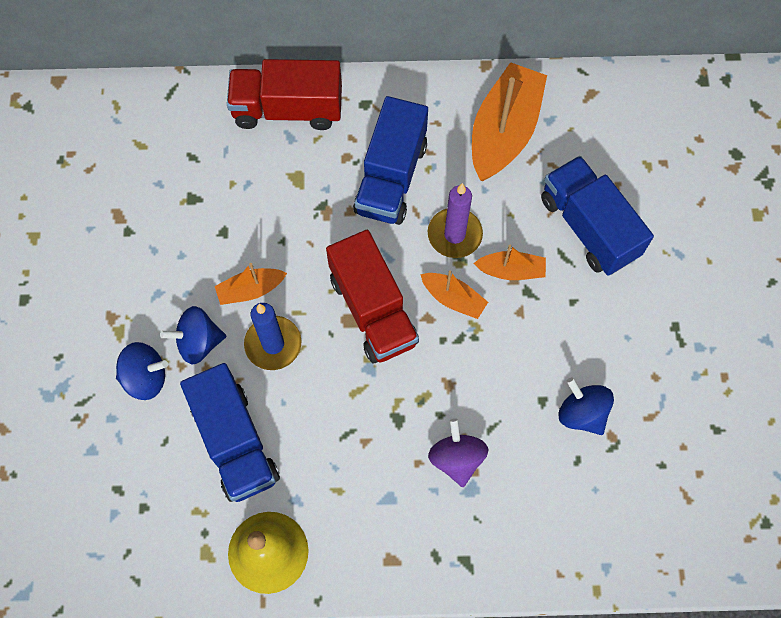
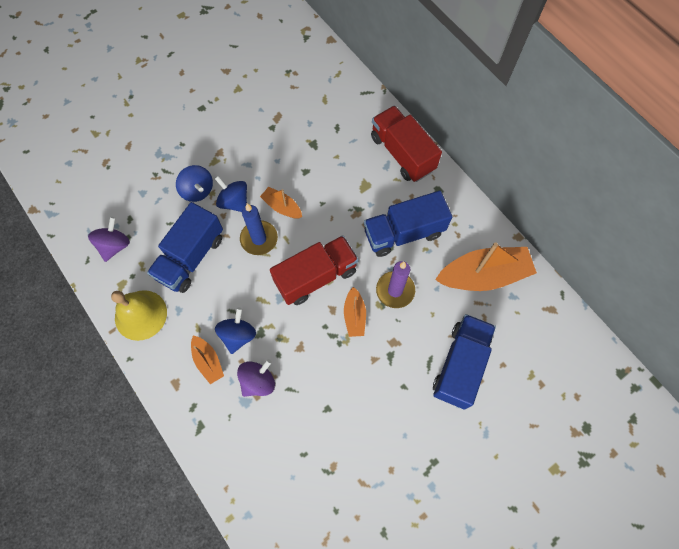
camera: 55 degrees right, 0 degrees up
(143, 531) = (115, 245): none -> purple spinning top
(373, 310) = (316, 276): red truck -> red truck turned 150 degrees counterclockwise
(511, 271) = (396, 337): orange boat -> orange boat (208, 361)
(582, 413) = (335, 438): blue spinning top -> blue spinning top (238, 335)

